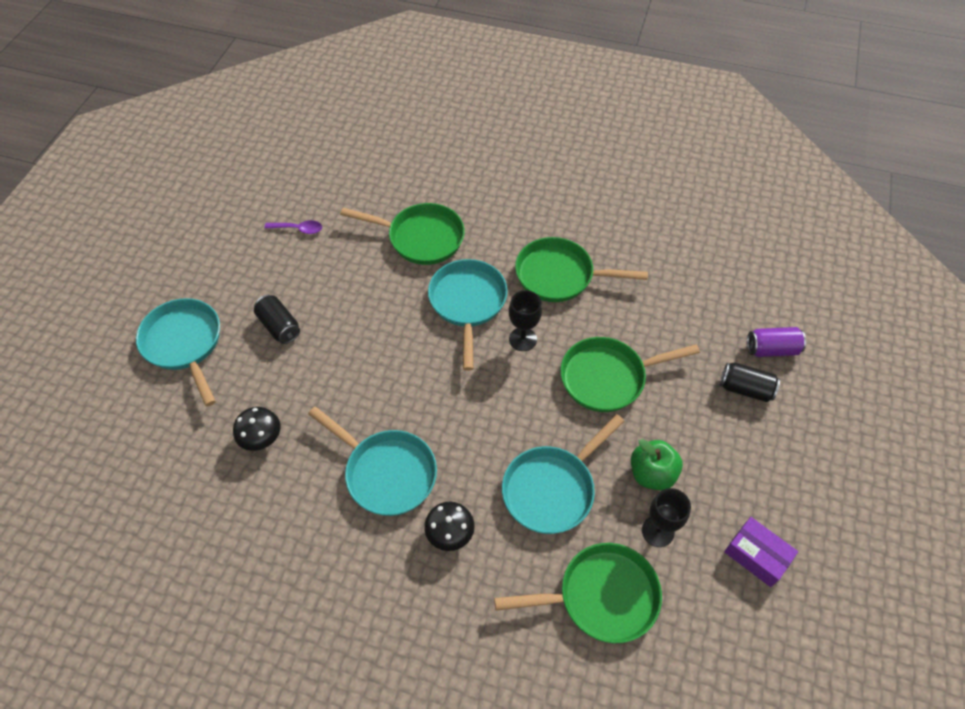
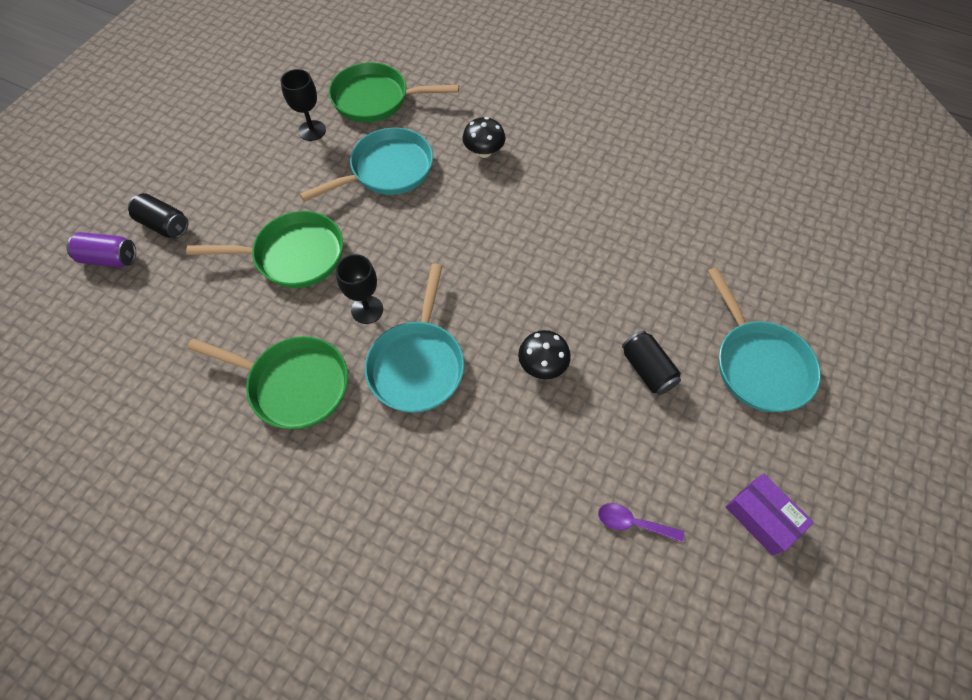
camera: 170 degrees left, 5 degrees up
(261, 438) = (654, 249): black mushroom -> black mushroom (542, 365)
(386, 473) = (533, 203): turquoise pan -> none
(421, 238) = (457, 475): green pan -> none
(652, 474) = (295, 169): green apple -> none
(756, 555) = (244, 106): purple box -> purple box (762, 517)

